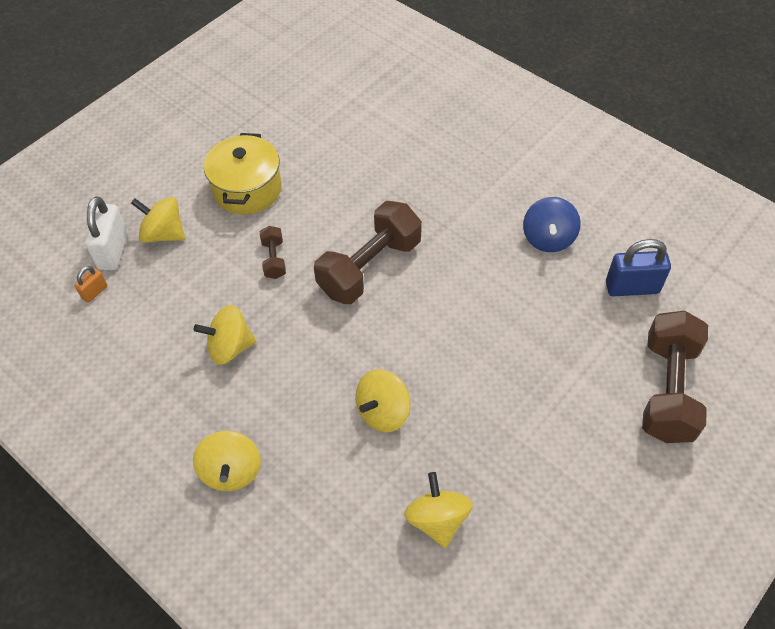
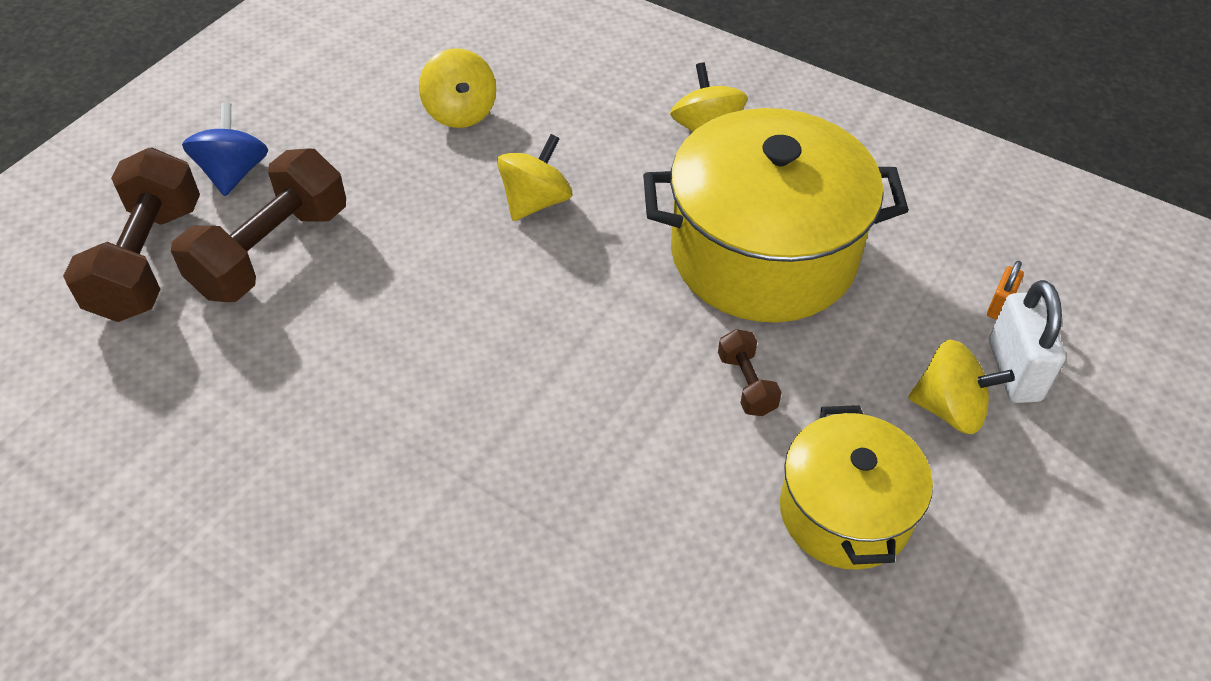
camera: 170 degrees right, 5 degrees down
(230, 347) = (763, 254): yellow spinning top -> yellow pot
(369, 267) = (586, 387): brown dumbbell -> brown dumbbell (271, 251)
(548, 238) = (278, 471): blue spinning top -> blue spinning top (233, 173)
(632, 287) = (153, 398): blue padlock -> none

